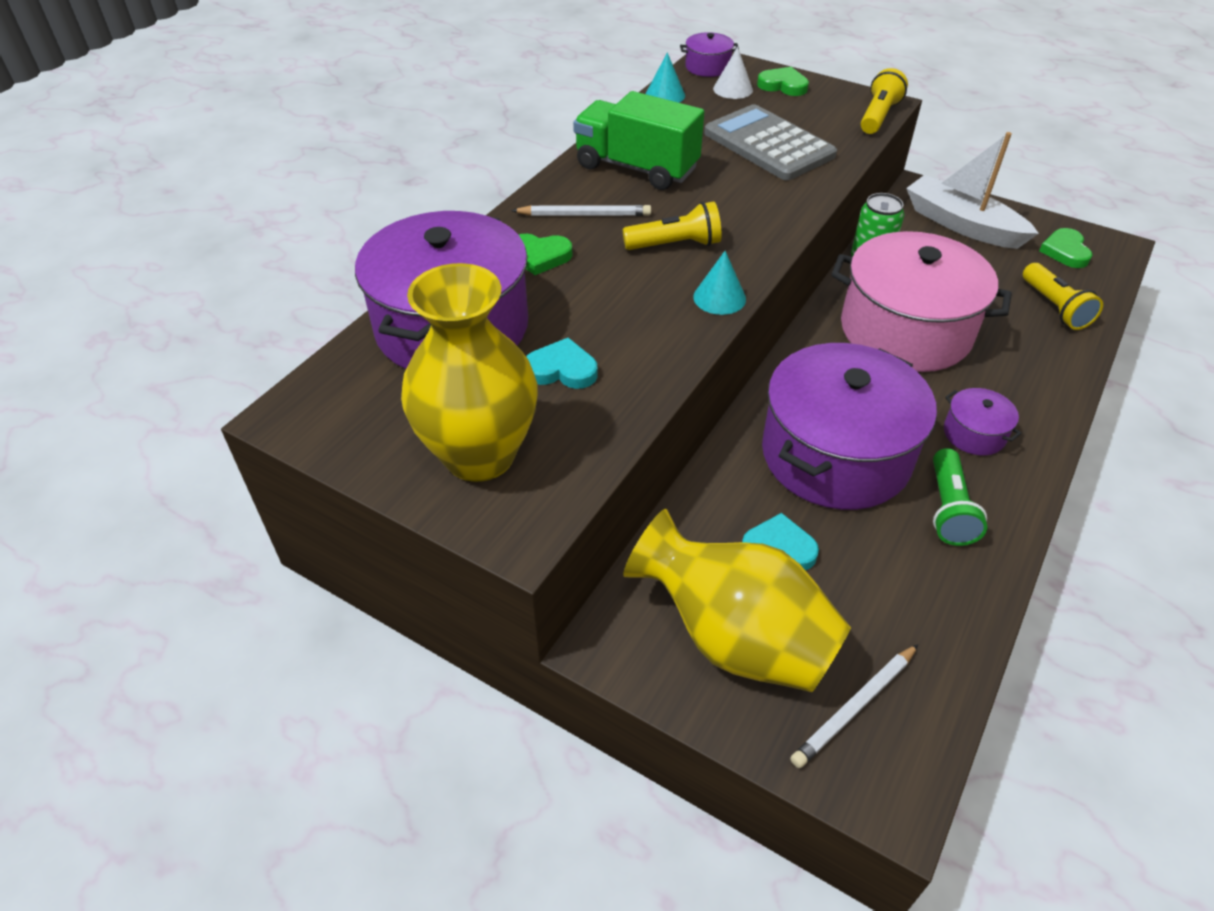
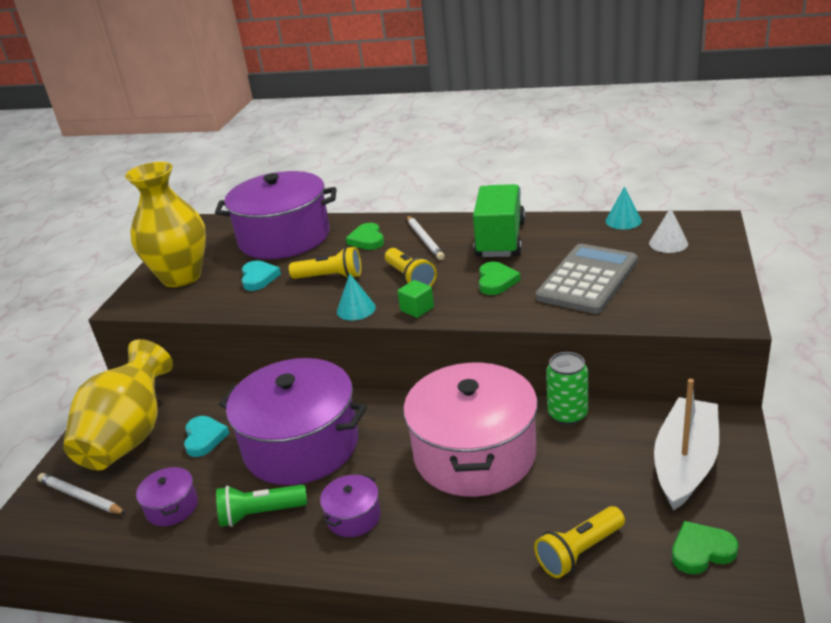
camera: 75 degrees right, 15 degrees down
(707, 67) = (695, 224): purple pot -> purple pot (172, 507)
(752, 254) = (417, 309): none -> green cube
(783, 85) = (704, 262): green heart -> green heart (496, 281)
(878, 116) = (700, 320): yellow flashlight -> yellow flashlight (330, 277)

